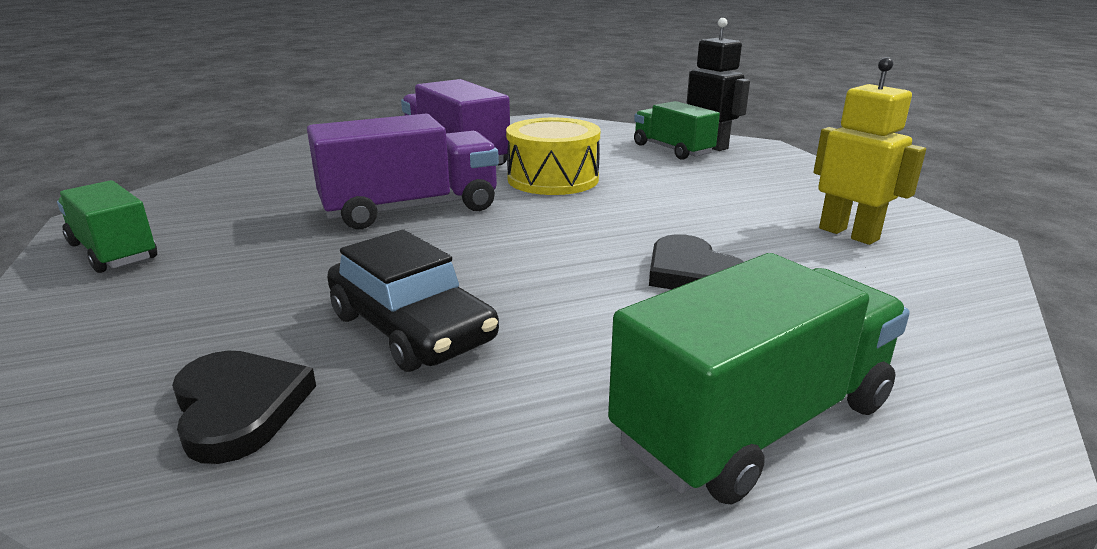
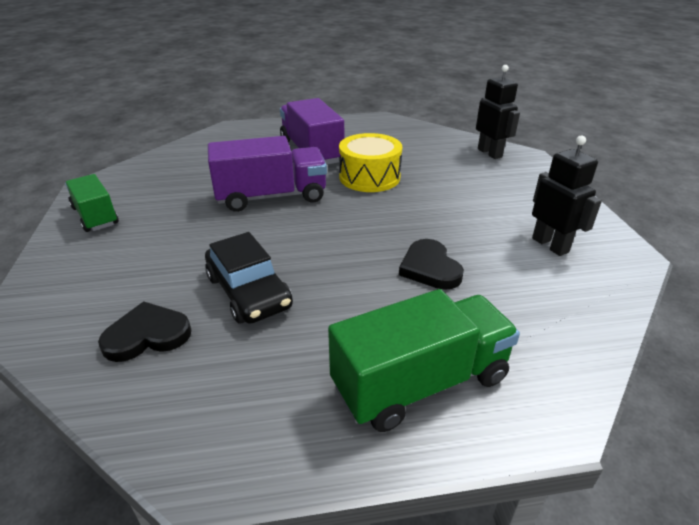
camera: 10 degrees right, 10 degrees up
(239, 408) = (147, 335): black heart -> black heart turned 90 degrees counterclockwise
(672, 150) = (461, 155): green truck -> none
(849, 234) = (550, 245): yellow robot -> black robot

